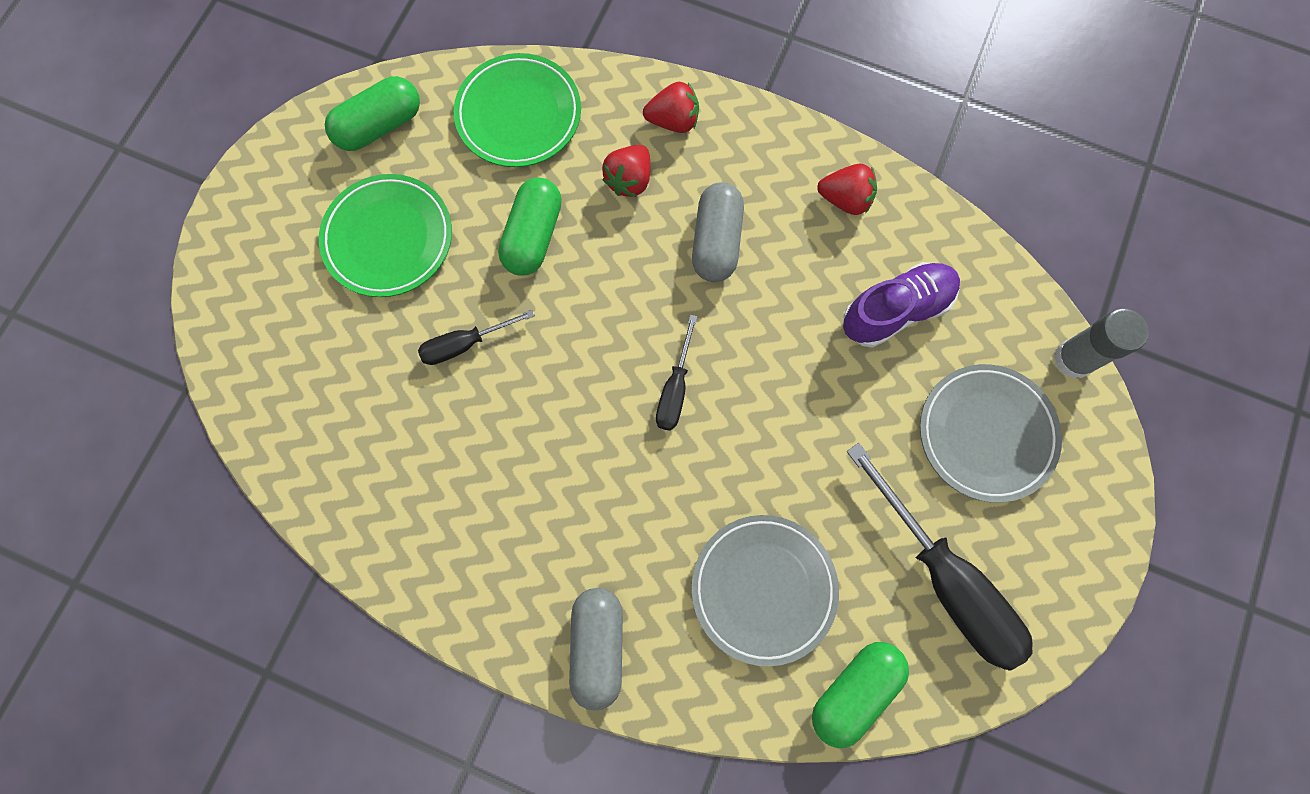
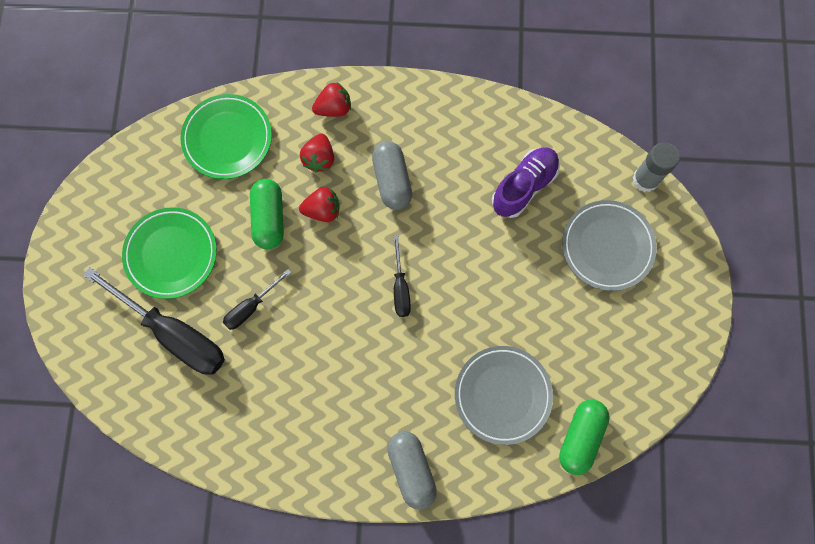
camera: 20 degrees left, 0 degrees up
(380, 126) = (134, 178): green capsule -> none
(845, 199) = (466, 123): red strawberry -> red strawberry (322, 210)
(945, 579) = (612, 347): black screwdriver -> black screwdriver (173, 333)

